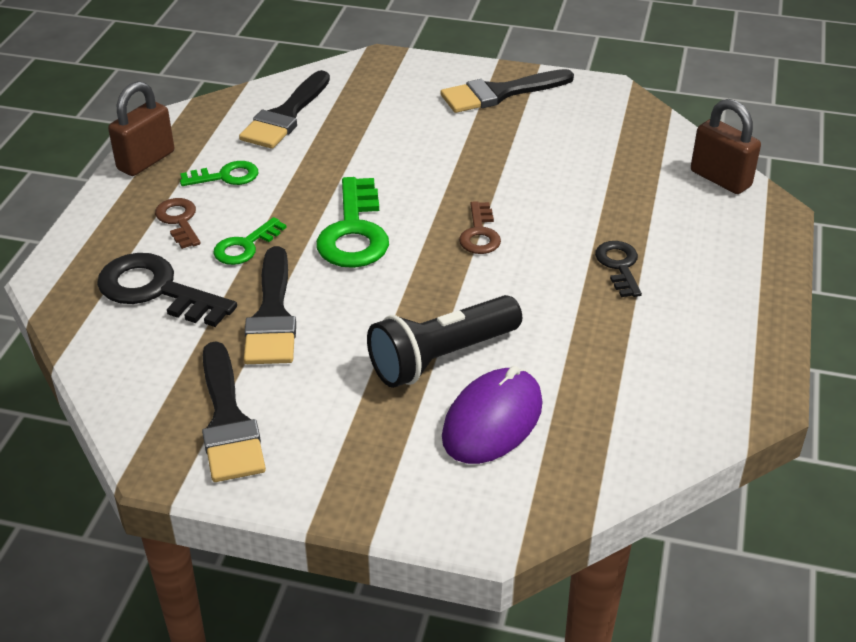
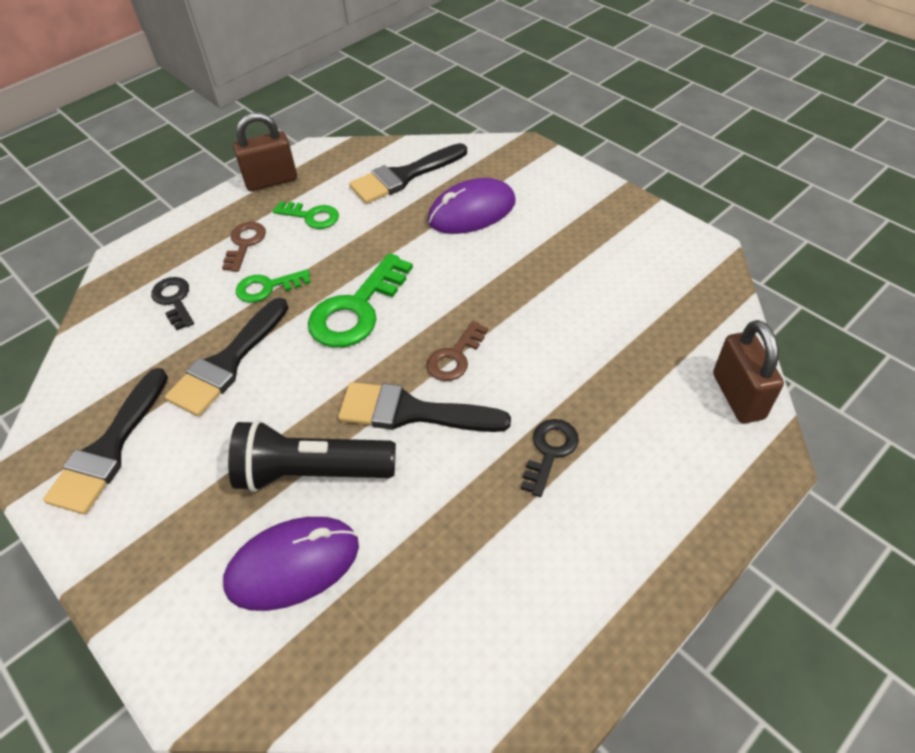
camera: 35 degrees right, 10 degrees up
(156, 290) = (174, 300): black key -> black key, size x0.57
(382, 123) = (471, 211): none -> purple mouse
(500, 93) = (598, 217): black brush -> black brush (412, 412)

